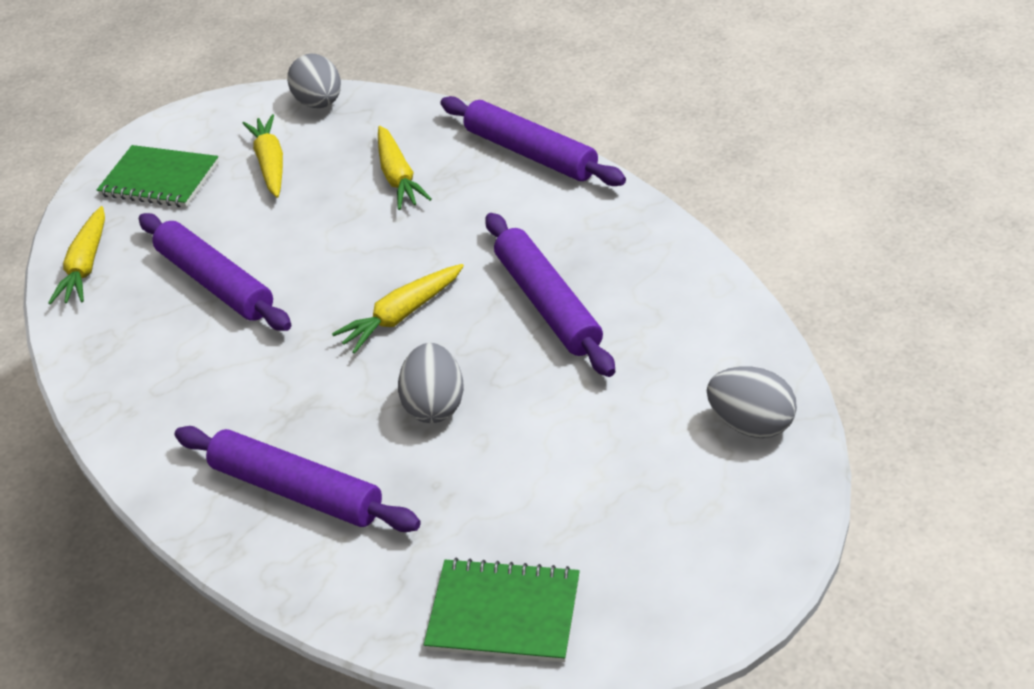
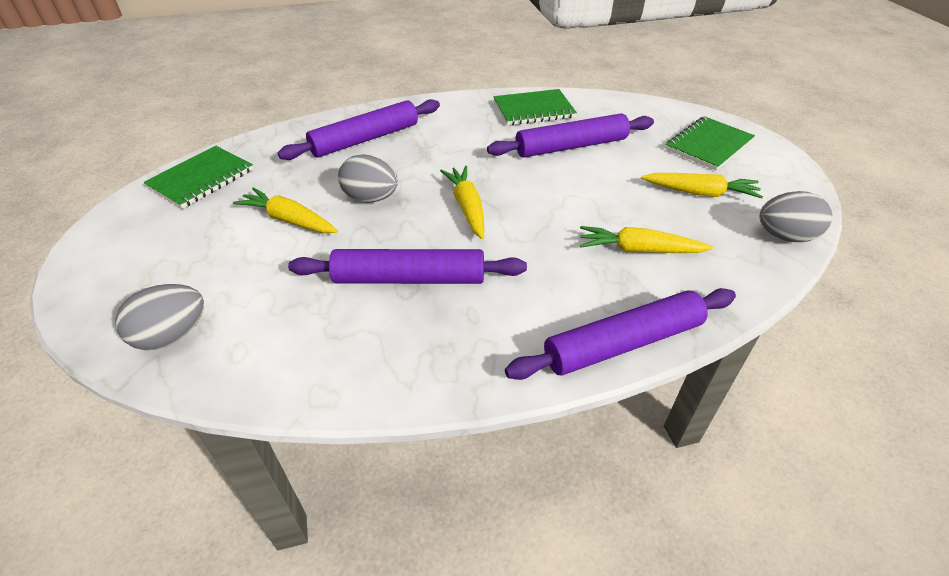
camera: 110 degrees right, 0 degrees up
(86, 266) = (627, 109): yellow carrot -> yellow carrot (289, 220)
(125, 351) = (533, 110): none -> green notebook

